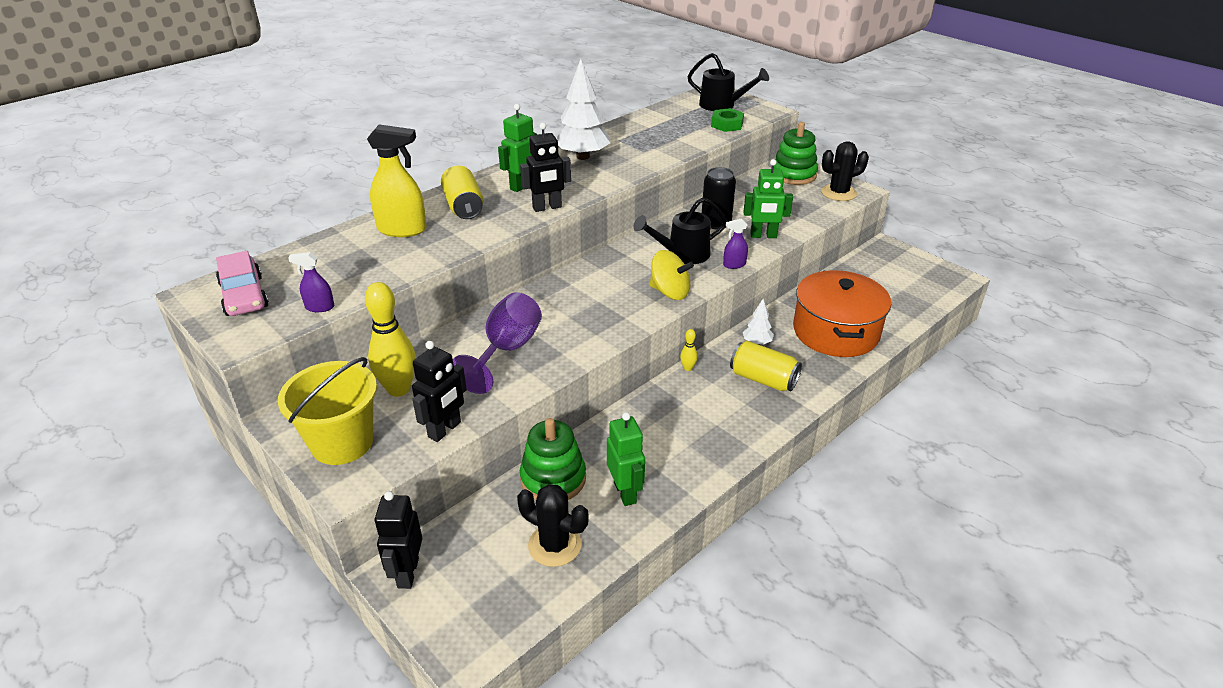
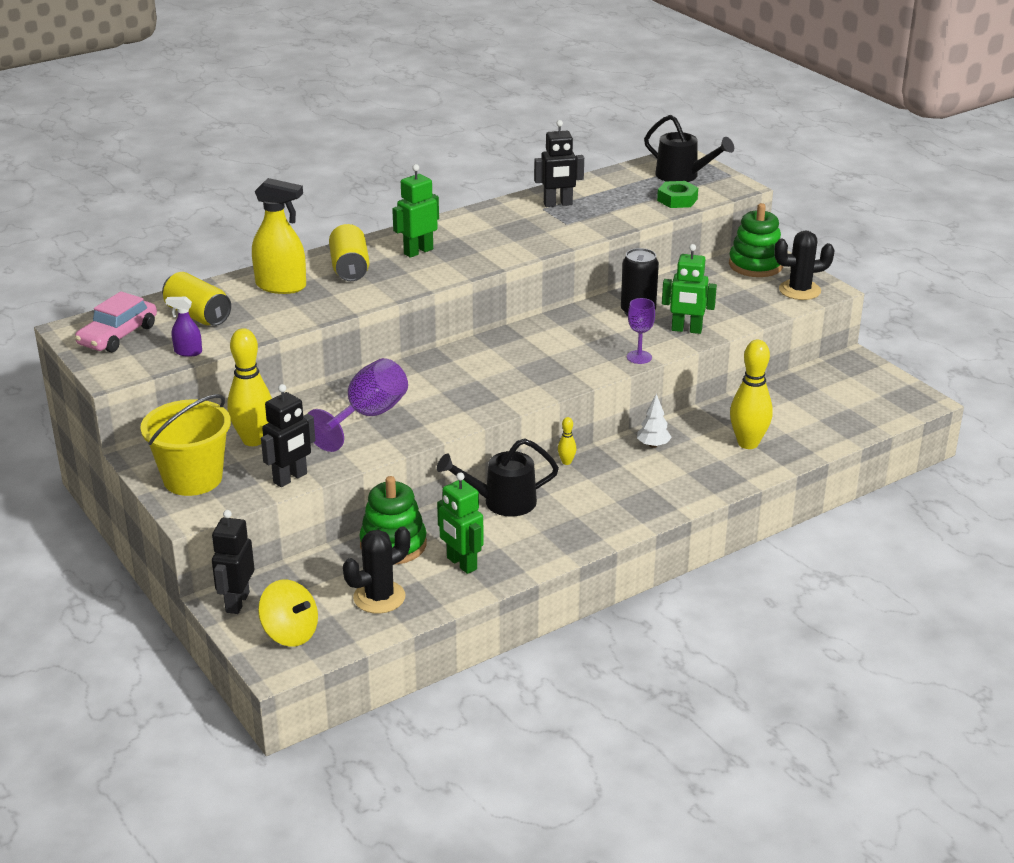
camera: 10 degrees right, 5 degrees down
(244, 296) = (118, 335): pink car -> pink car turned 45 degrees clockwise
(547, 207) = (438, 276): black robot -> black robot (558, 204)
(554, 545) = (379, 597): black cactus -> black cactus turned 75 degrees counterclockwise
(582, 157) = (495, 224): white tree -> none
(625, 492) = (461, 564): green robot -> green robot turned 150 degrees clockwise
(670, 292) = (556, 378): yellow spinning top -> yellow spinning top (290, 633)
(682, 254) = (585, 341): black watering can -> black watering can (501, 502)
(734, 265) = (639, 357): purple spray bottle -> purple goblet
(763, 379) = (644, 481): yellow can -> yellow can (198, 315)
(836, 332) = (748, 443): orange pot -> yellow bowling pin

